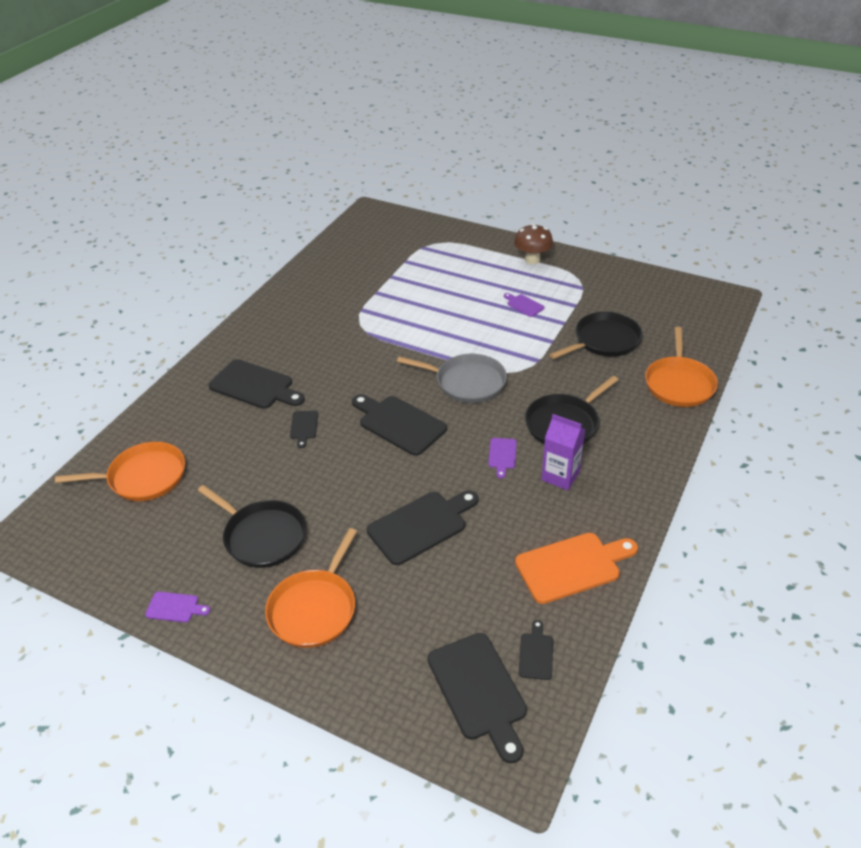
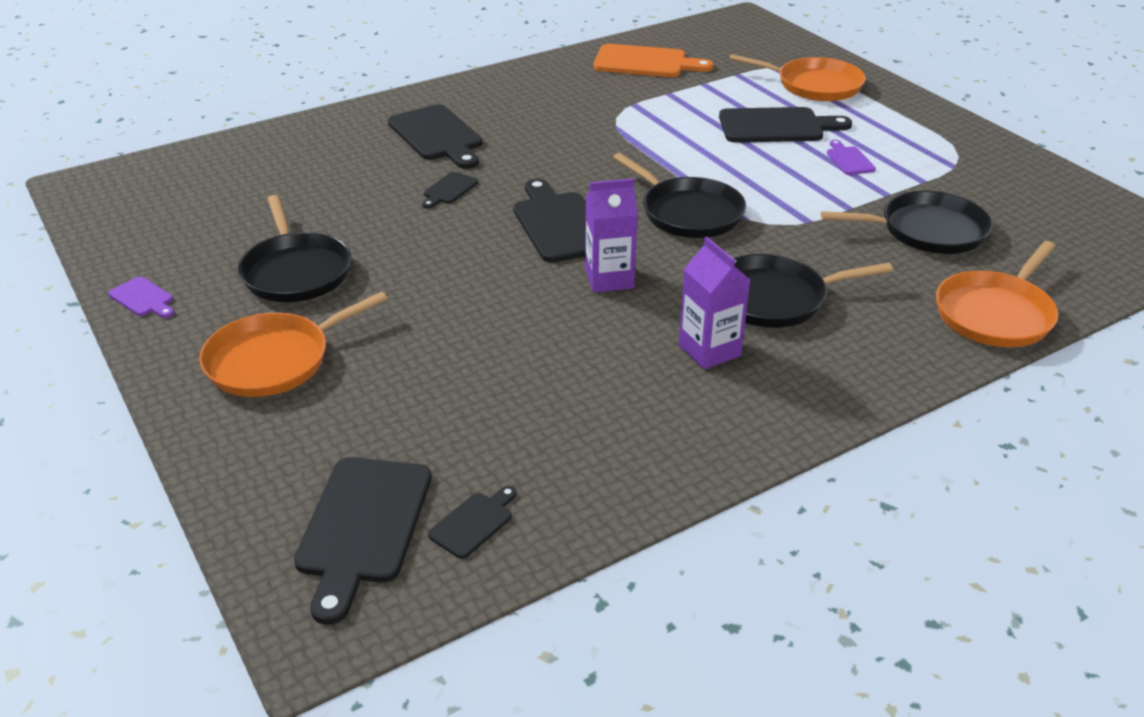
camera: 30 degrees right, 5 degrees down
(143, 477) = (240, 176): orange pan -> orange pan (814, 85)
(421, 525) = (477, 331): black cutting board -> black cutting board (776, 126)
(464, 451) = (609, 279): none -> purple carton
(467, 382) = (688, 212): grey pan -> black pan
(502, 455) = (654, 300): purple cutting board -> none
(532, 260) = (910, 118): brown mushroom -> none
(572, 566) = (622, 452): orange cutting board -> orange cutting board (645, 62)

